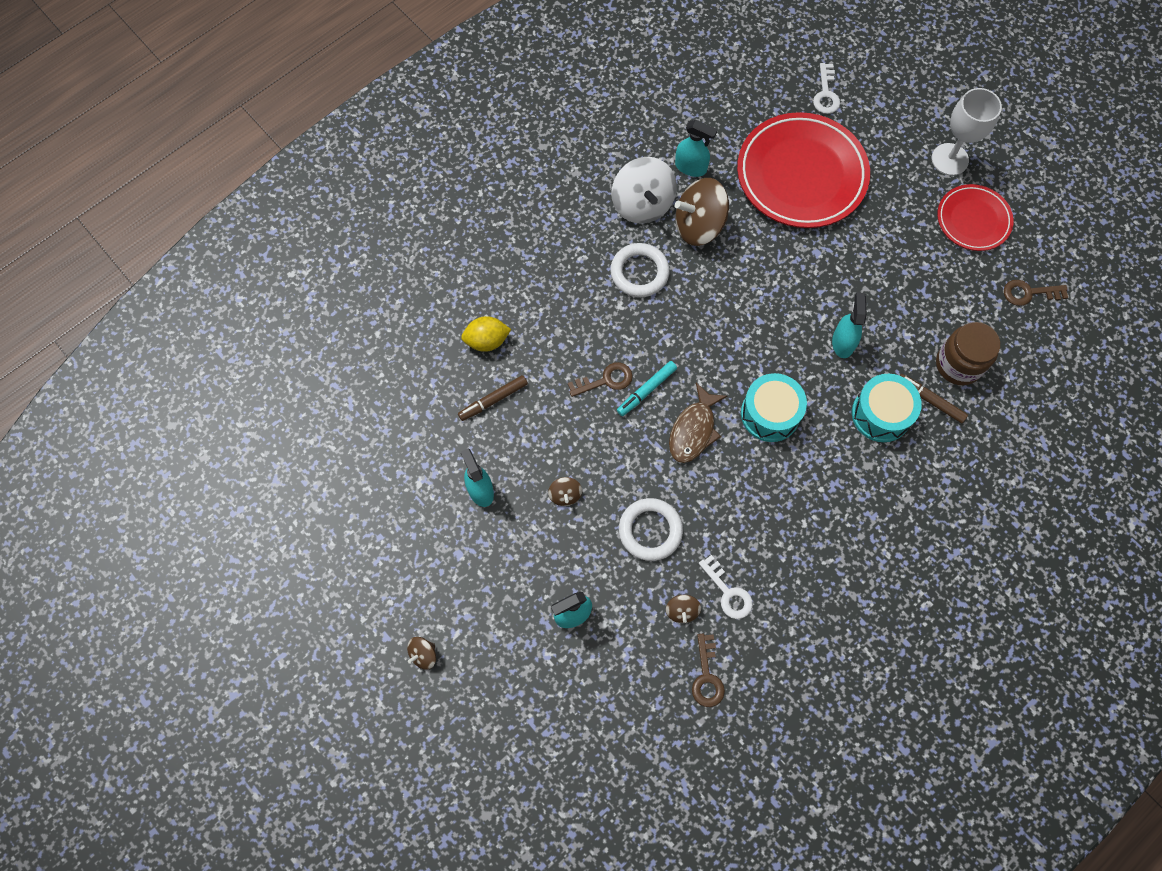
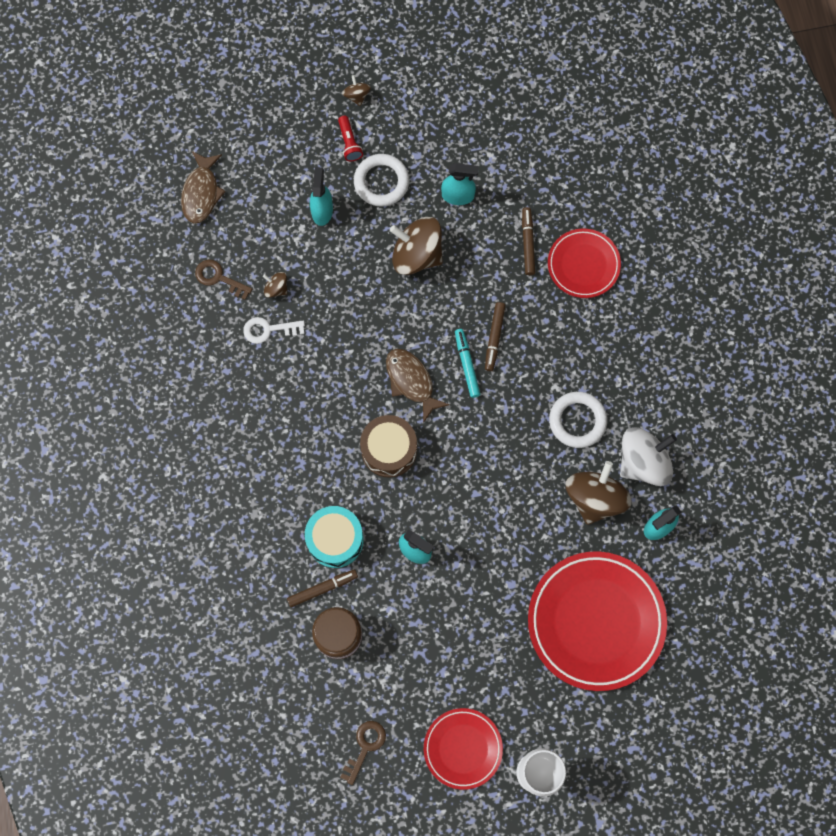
camera: 120 degrees right, 5 degrees up
(482, 630) = (349, 143): none -> red flashlight
(487, 341) = (583, 265): yellow lemon -> red plate
(565, 495) = (416, 255): brown spinning top -> brown spinning top, size x2.15
(605, 380) = (494, 338): brown key -> brown marker
(626, 755) = (201, 192): none -> brown fish
(642, 204) = (643, 462): white spinning top -> white spinning top turned 135 degrees clockwise
(650, 530) = (350, 301): white ring -> white ring (381, 182)
(770, 414) = (389, 450): turquoise drum -> brown drum
(826, 94) = (670, 702): white key -> none

